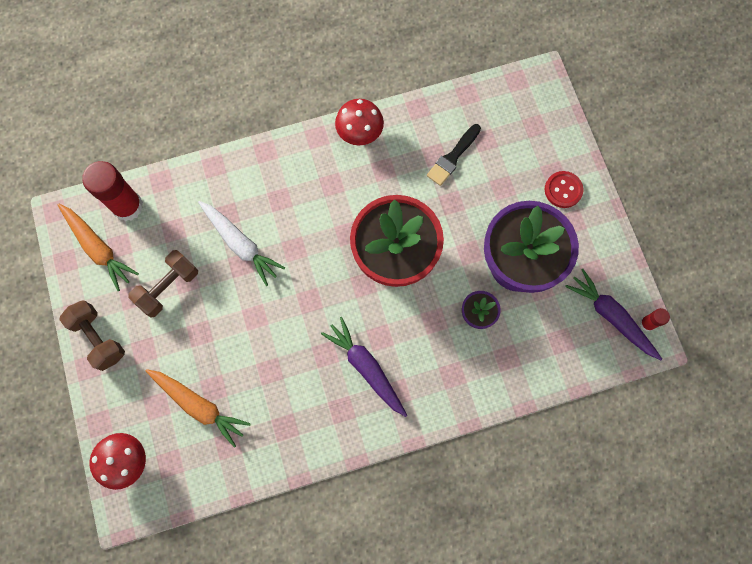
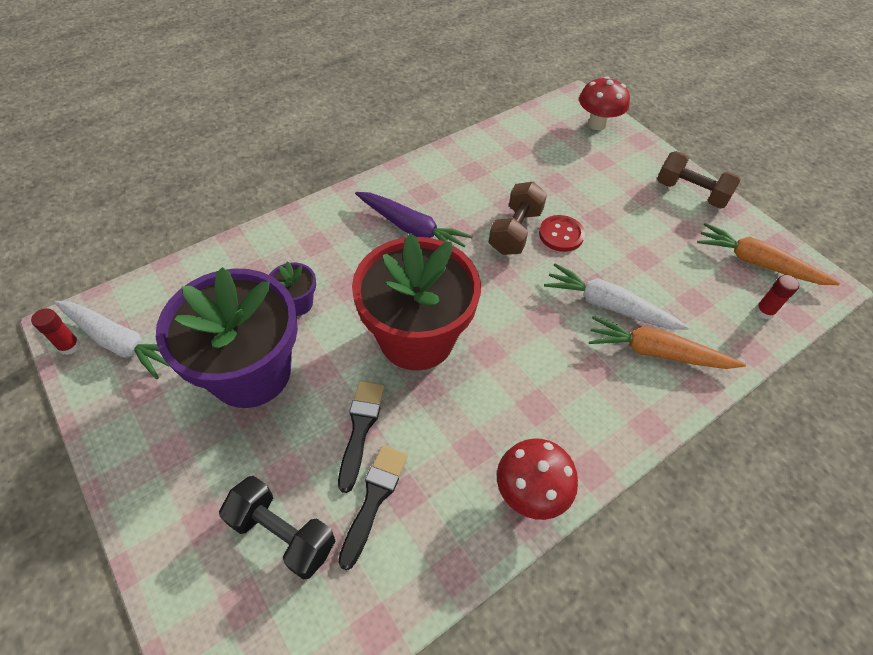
camera: 160 degrees right, 20 degrees down
(127, 206) = (764, 311): red glue stick -> red glue stick, size x0.48
(168, 287) = (657, 247): brown dumbbell -> brown dumbbell (515, 231)
(199, 406) = (561, 168): orange carrot -> orange carrot (657, 352)
(451, 202) = (360, 428): none -> black brush
(509, 153) = (283, 534): none -> black dumbbell
(563, 190) = (187, 496): red button -> red button (561, 235)
(611, 316) = (119, 342): purple carrot -> white carrot

